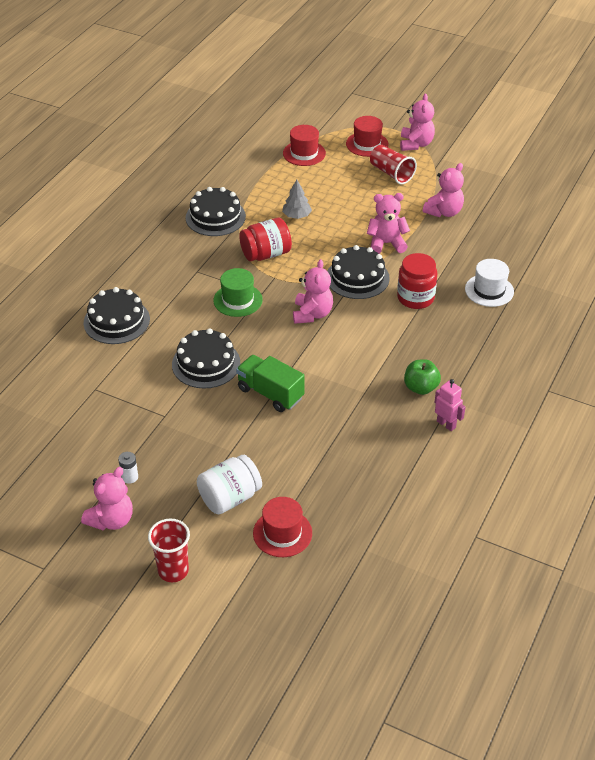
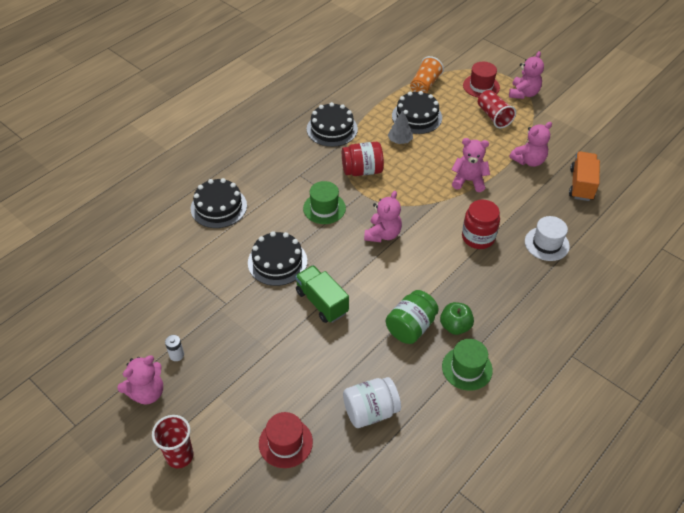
camera: 15 degrees right, 5 degrees up
(230, 498) = (252, 396): white jar -> white jar (370, 411)
(304, 153) = (425, 85): red hat -> orange cup
(357, 278) = (433, 208): black cake -> black cake (417, 117)
(374, 398) = (410, 327): none -> green jar
(446, 424) = (467, 368): pink robot -> green hat
(506, 226) = (581, 185): none -> orange truck

